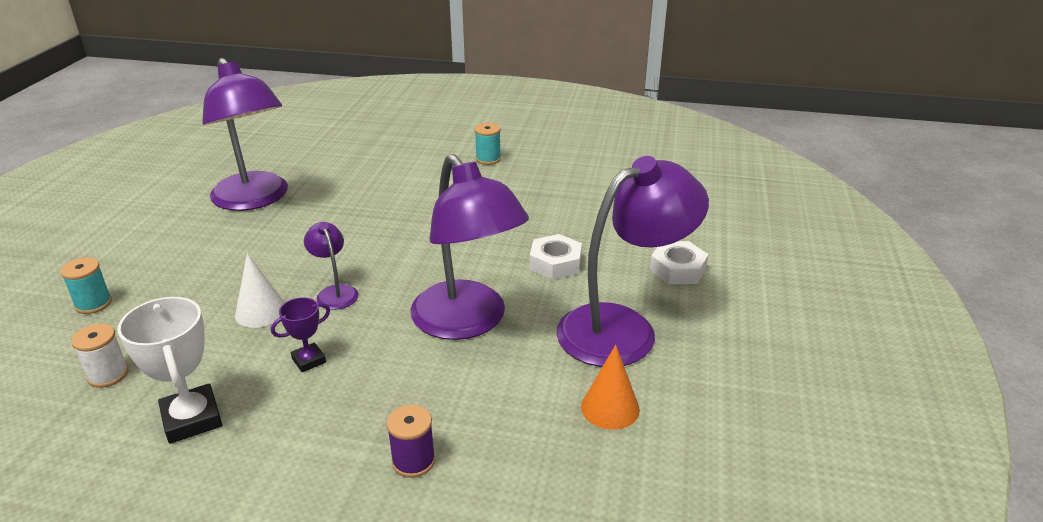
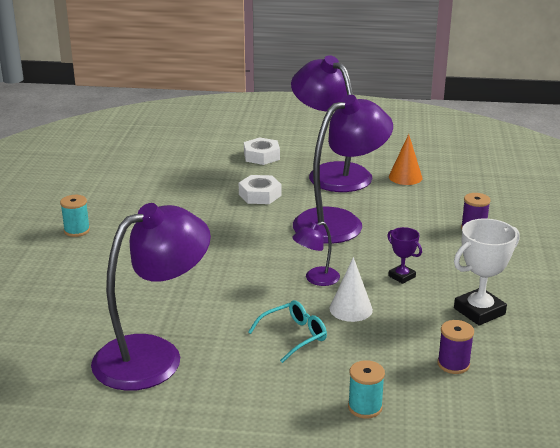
camera: 95 degrees left, 5 degrees down
(108, 375) = (453, 364): white spool -> purple spool
(235, 271) = (294, 336): none -> turquoise glasses

